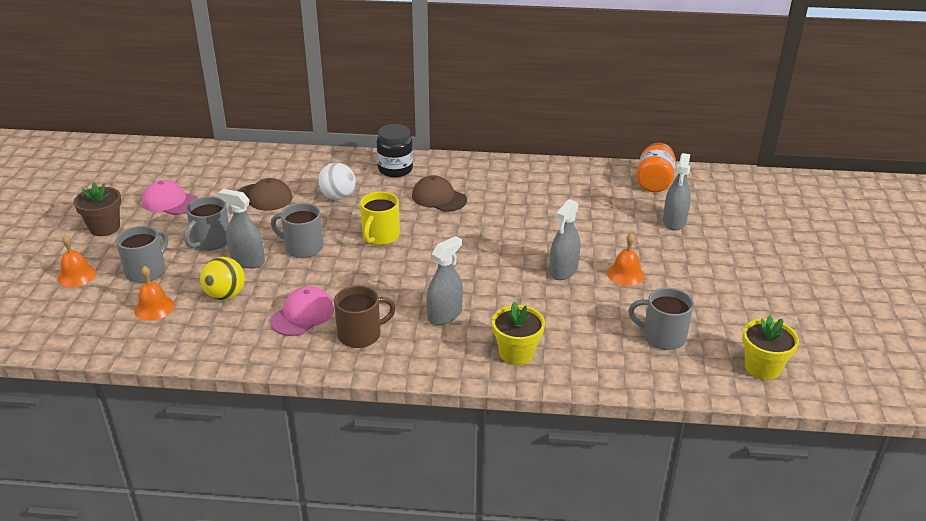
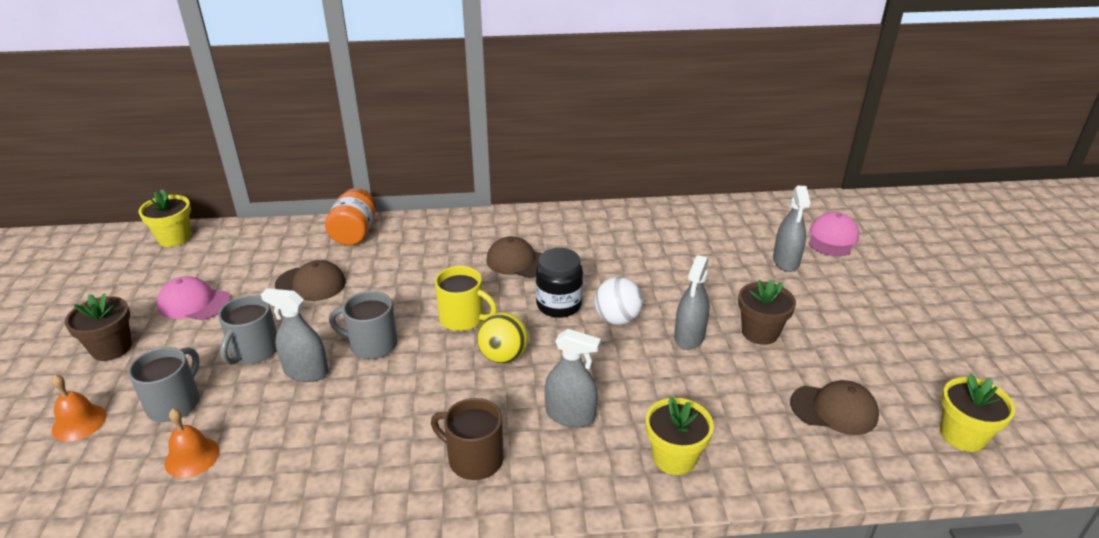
camera: 10 degrees left, 0 degrees up
(162, 151) = (174, 238): none -> yellow flower pot
(225, 295) = (286, 425): yellow ball -> yellow ball (503, 356)
(302, 315) = (392, 440): pink cap -> pink cap (832, 238)
(338, 197) = (400, 273): white ball -> white ball (617, 319)
(361, 335) = (474, 459): brown mug -> brown mug turned 120 degrees counterclockwise
(380, 236) = (463, 318): yellow mug -> yellow mug turned 75 degrees counterclockwise
(395, 169) = (459, 232): black jar -> black jar (559, 305)
(444, 315) = (570, 415): grey spray bottle -> grey spray bottle turned 75 degrees clockwise
(625, 274) = (760, 332): orange bell -> brown flower pot
(654, 182) = (746, 218): orange jar -> orange jar (354, 233)
(662, 337) = (834, 409): grey mug -> brown cap

